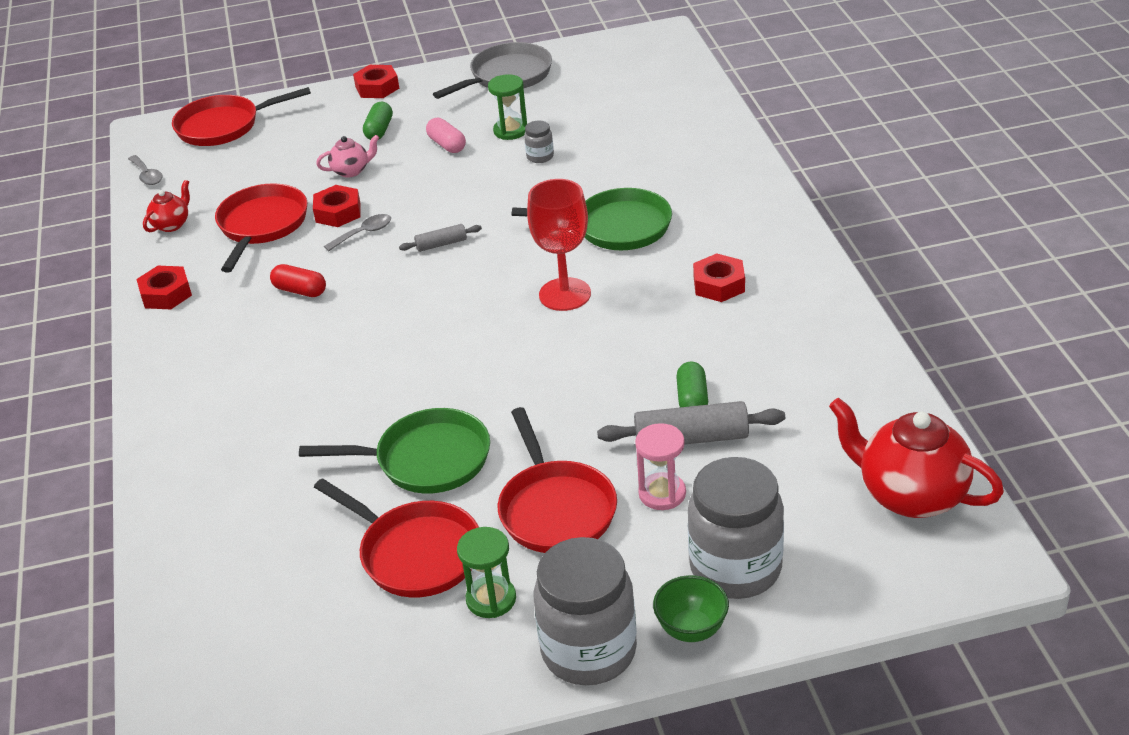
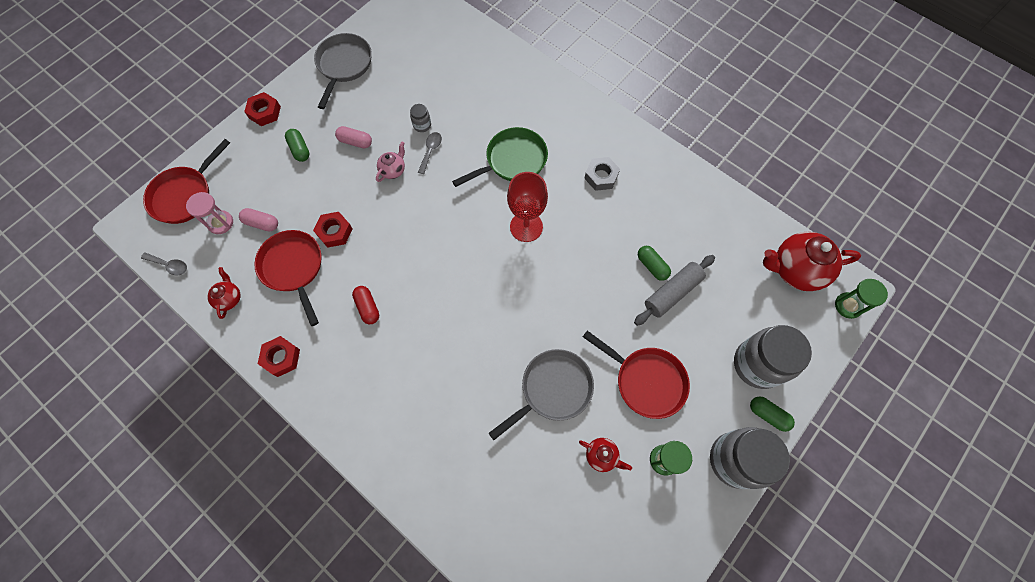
camera: 40 degrees left, 30 degrees up
(272, 176) = (262, 223): none -> pink capsule
(300, 291) = (368, 307): red capsule -> red capsule turned 75 degrees clockwise
(351, 171) = (312, 193): pink teapot -> pink teapot (393, 170)
(364, 233) = (367, 240): grey spoon -> grey spoon (430, 151)
(415, 553) = (601, 456): red pan -> red teapot
(425, 460) = (552, 389): green pan -> grey pan
(441, 244) = (422, 225): grey rolling pin -> none
(510, 131) = (386, 112): green hourglass -> green hourglass (848, 306)
(662, 493) = (687, 338): pink hourglass -> pink hourglass (220, 223)
(691, 629) = (768, 415): green bowl -> green capsule
(719, 284) = (601, 176): red nut -> grey nut

